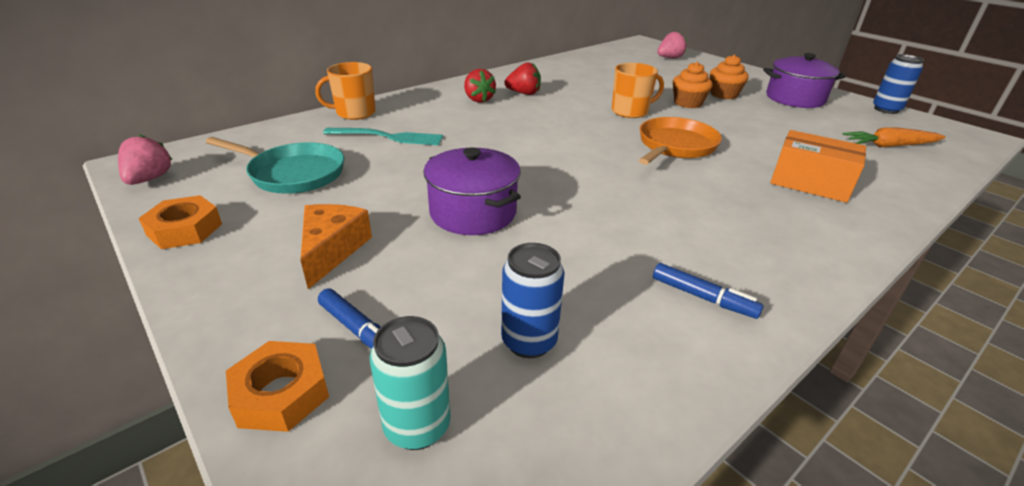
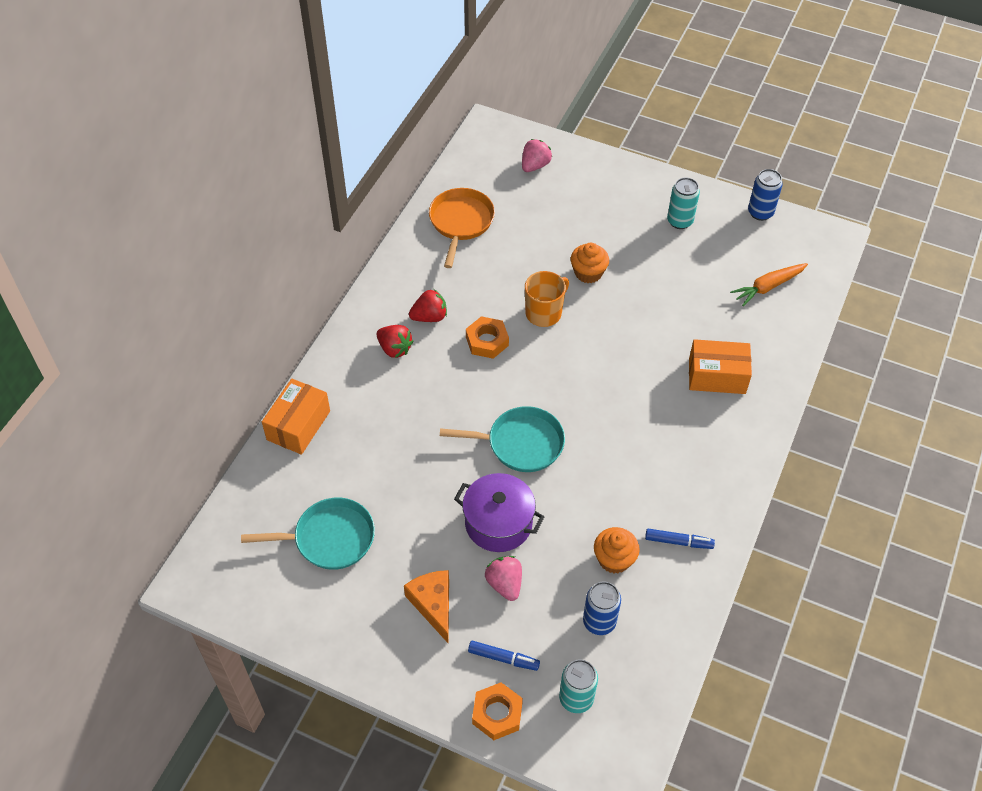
camera: 25 degrees left, 20 degrees up
(149, 179) = (224, 596): pink strawberry -> pink strawberry (505, 584)
(185, 229) = (315, 633): orange nut -> orange nut (487, 341)
(354, 113) = (298, 425): orange mug -> orange box
(388, 137) = (361, 452): turquoise fork -> none
(547, 169) = (520, 443): none -> turquoise pan
(675, 146) = (603, 361): orange pan -> orange pan (461, 222)
(723, 94) = (615, 239): orange cupcake -> orange cupcake (614, 559)
(795, 98) = (680, 221): purple pot -> turquoise can

